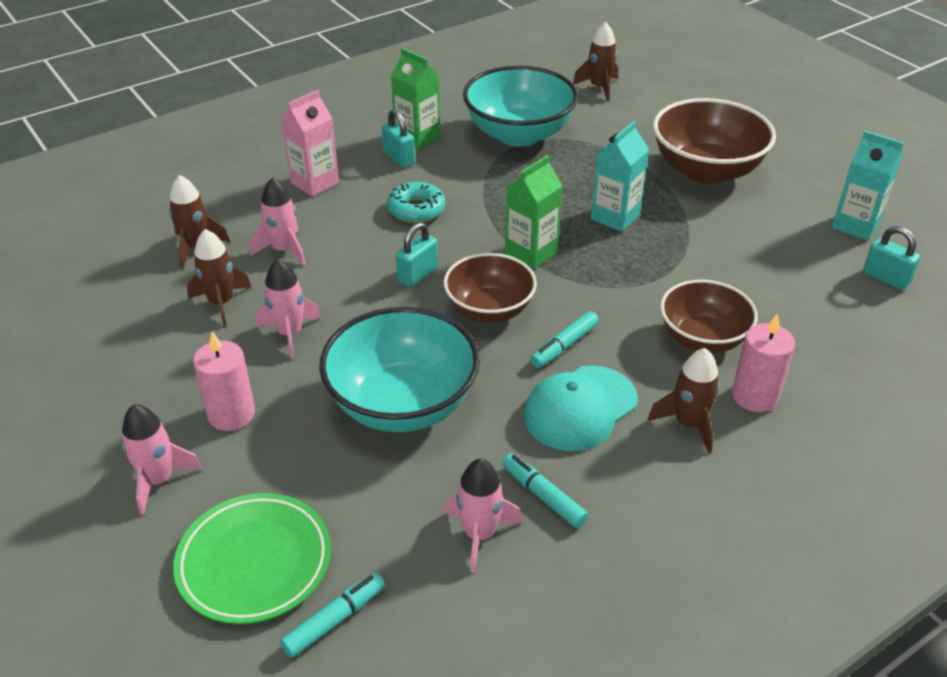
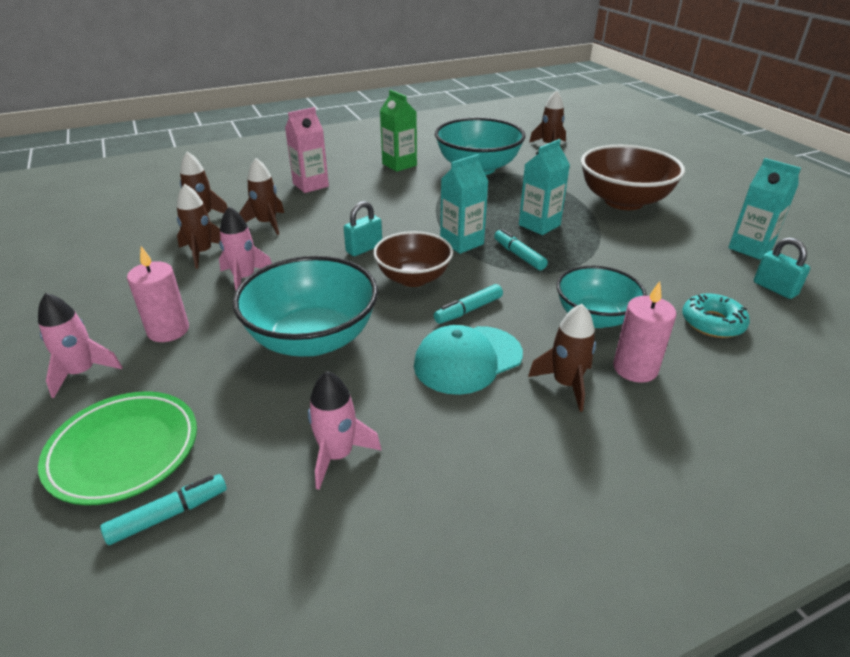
camera: 10 degrees right, 5 degrees down
(284, 250) = (267, 224): pink rocket -> brown rocket
(399, 158) = (380, 175): turquoise padlock -> none
(416, 210) = (380, 207): turquoise donut -> turquoise donut (712, 323)
(531, 253) = (461, 242): green carton -> turquoise carton
(543, 496) = (409, 429): turquoise marker -> turquoise marker (519, 255)
(702, 339) = (595, 317): brown bowl -> turquoise bowl

